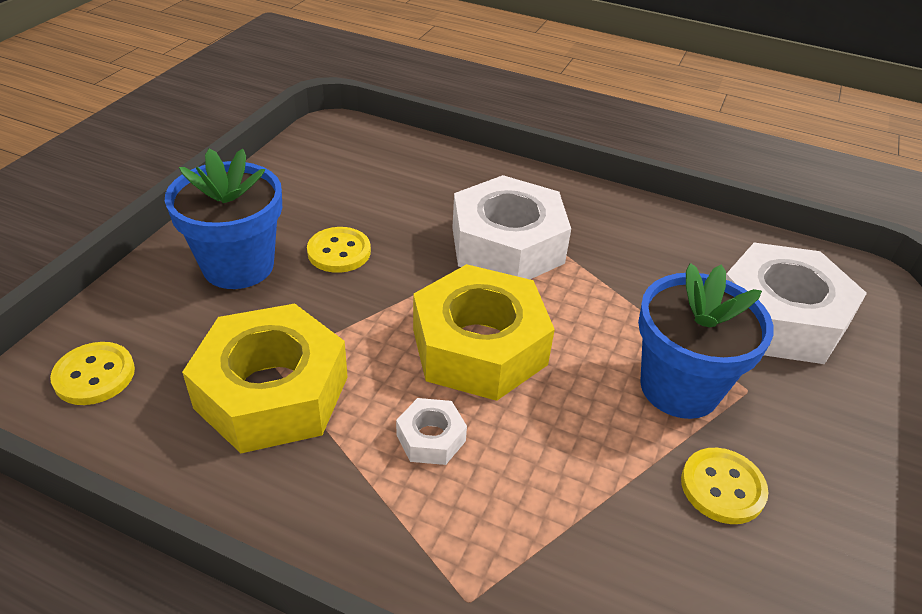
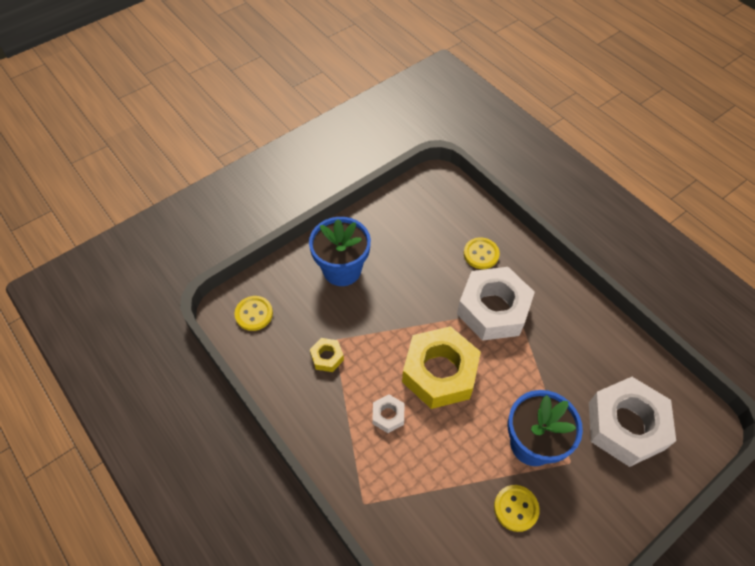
camera: 30 degrees right, 15 degrees up
(272, 392) = (327, 357): yellow nut -> yellow nut, size x0.44
(339, 252) = (397, 279): yellow button -> yellow button (481, 254)

